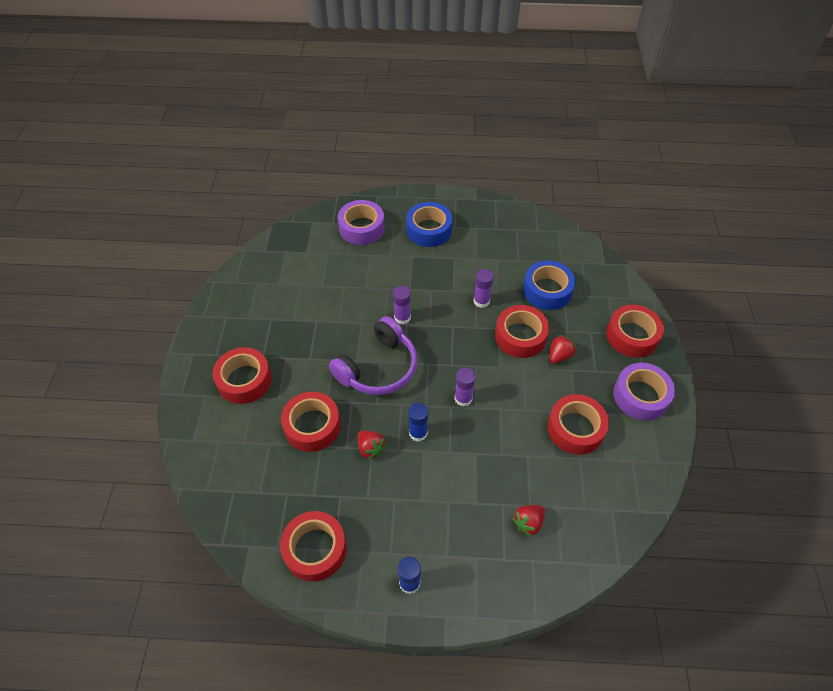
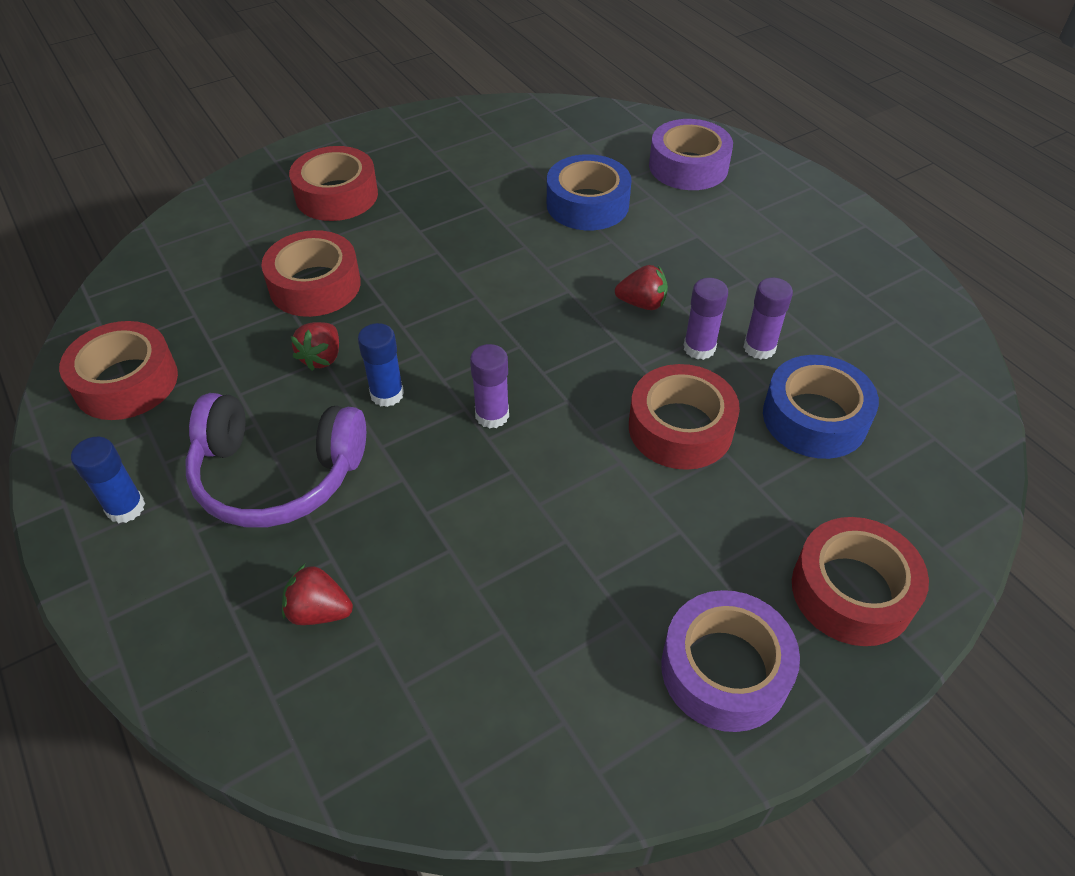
camera: 55 degrees right, 5 degrees down
(378, 367) = (464, 299): purple headphones -> purple headphones (277, 475)
(402, 317) = (575, 280): purple glue stick -> purple glue stick (759, 348)
(429, 230) = (767, 228): blue tape -> blue tape (587, 204)
(559, 356) = (693, 499): red strawberry -> red strawberry (642, 303)
(575, 428) = (559, 594): red tape -> none

